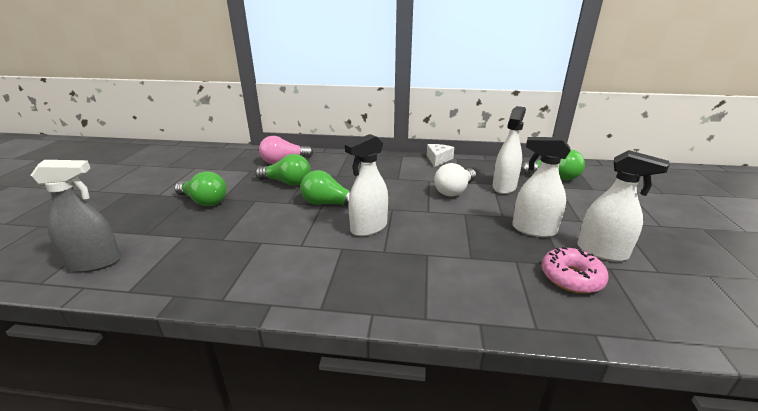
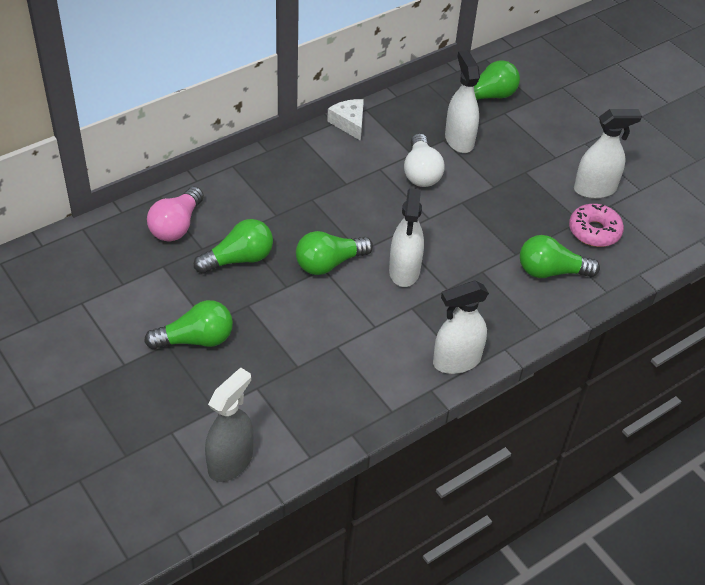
camera: 45 degrees left, 20 degrees up
(491, 283) = (551, 271): none -> green light bulb
(533, 229) = (531, 191): white spray bottle -> white spray bottle (456, 361)

